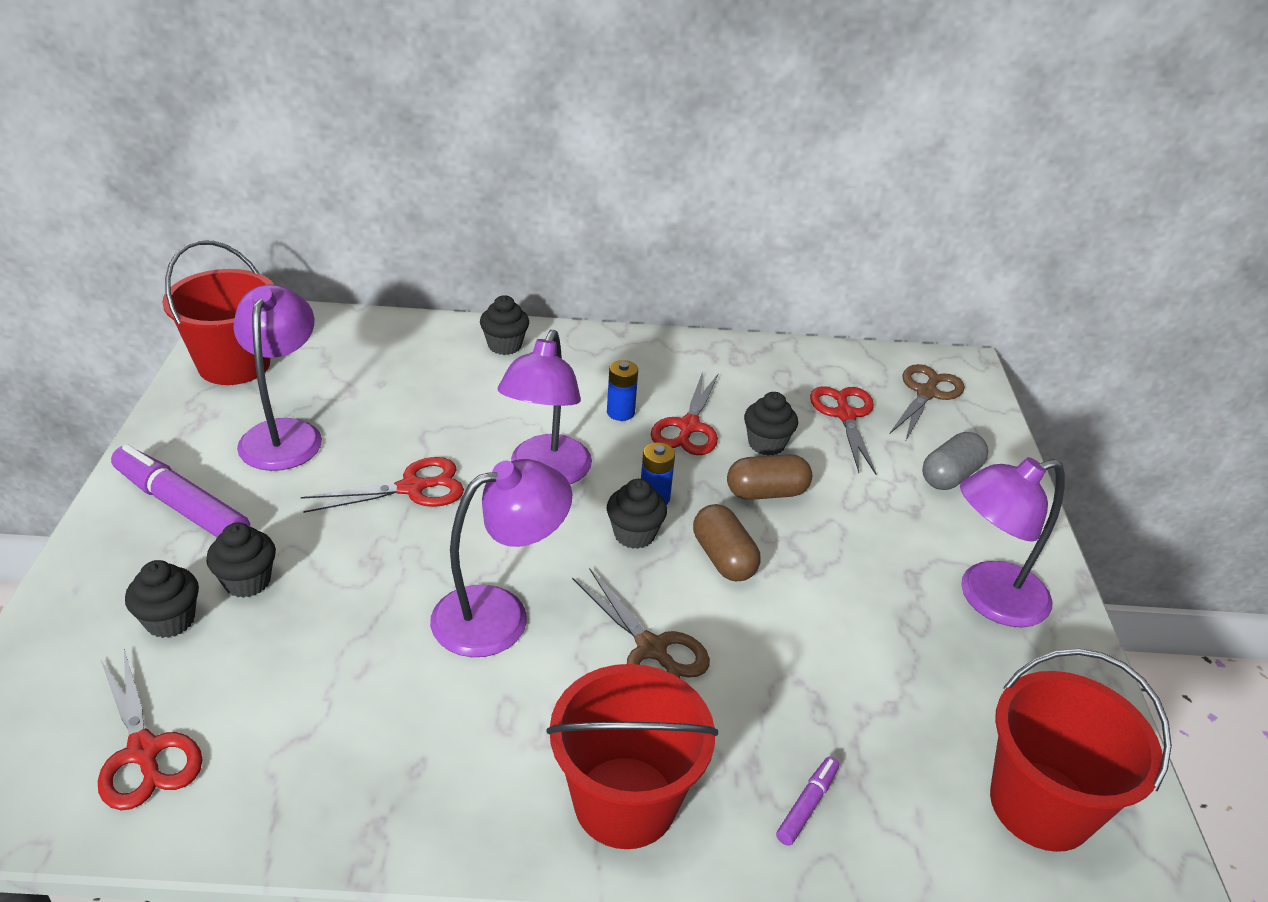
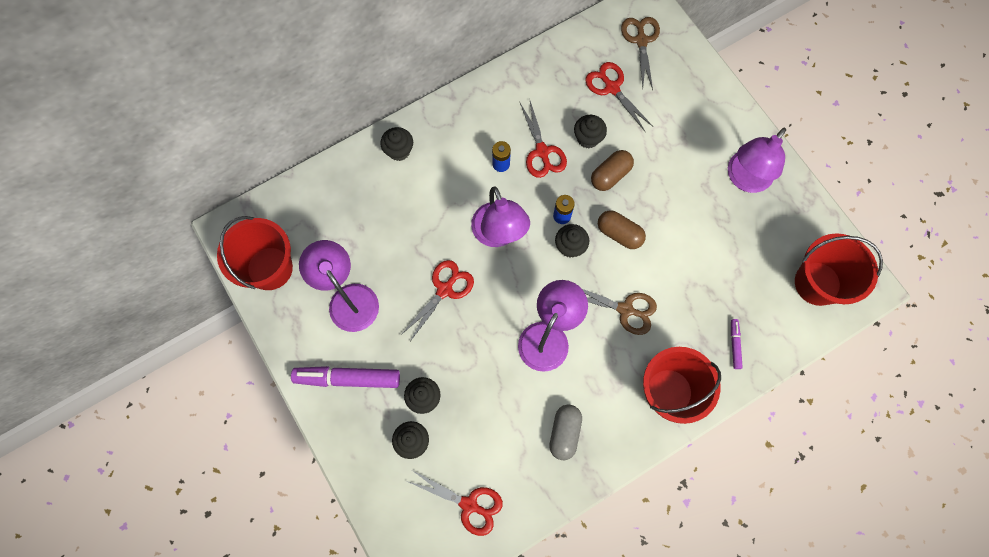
camera: 30 degrees left, 35 degrees up
(950, 476) = (686, 102): grey capsule -> grey capsule (564, 433)

